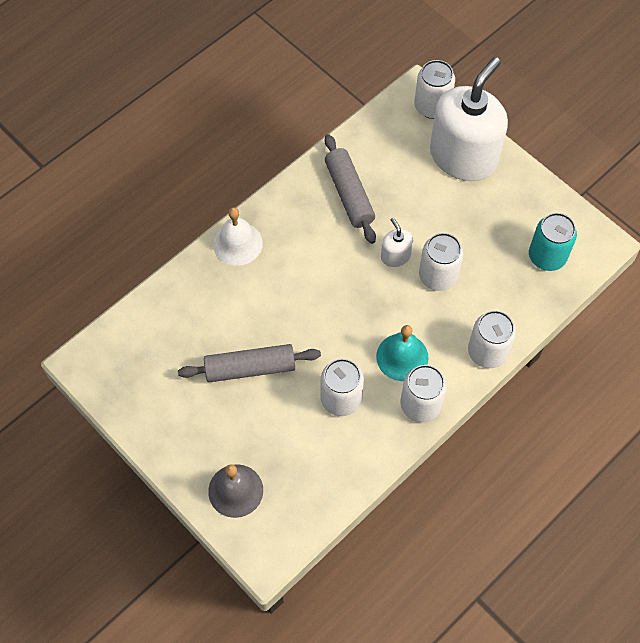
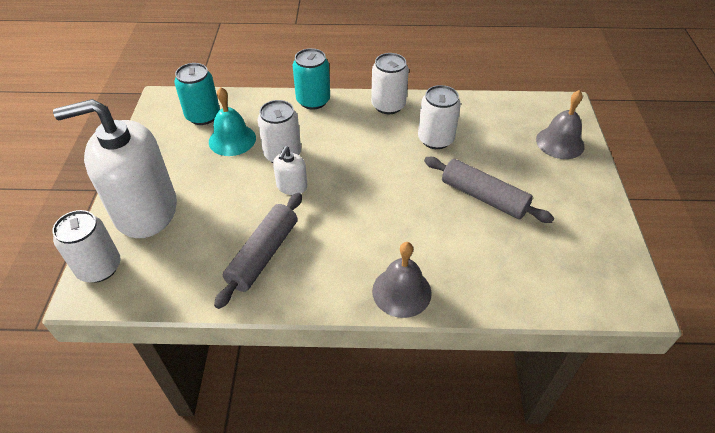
camera: 135 degrees left, 15 degrees down
(237, 243) = (401, 291): white bell -> grey bell
(402, 357) = (367, 132): turquoise bell -> turquoise bell (232, 139)
(487, 352) = (313, 101): white can -> turquoise can

